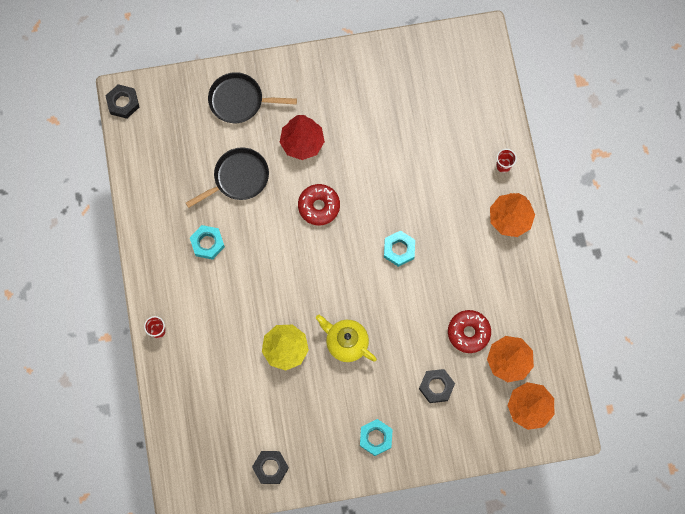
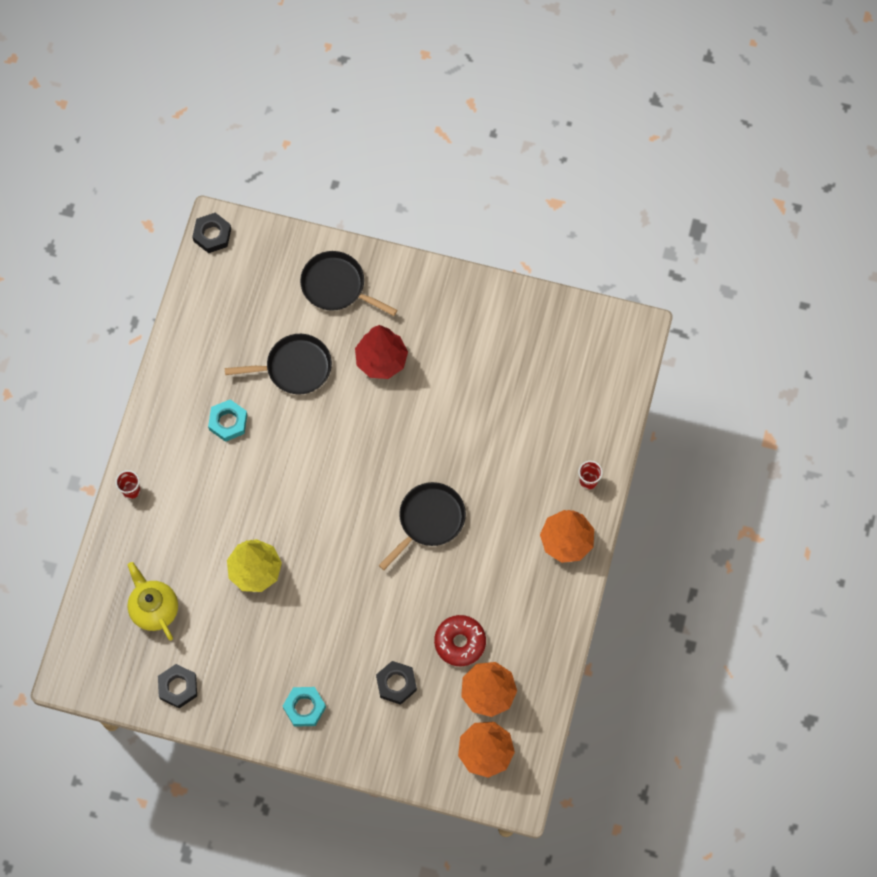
camera: 25 degrees right, 5 degrees down
(319, 206) = (365, 436): red donut -> none
(346, 343) = (323, 593): yellow teapot -> yellow teapot (154, 609)
(399, 249) = (429, 520): turquoise nut -> black pan

